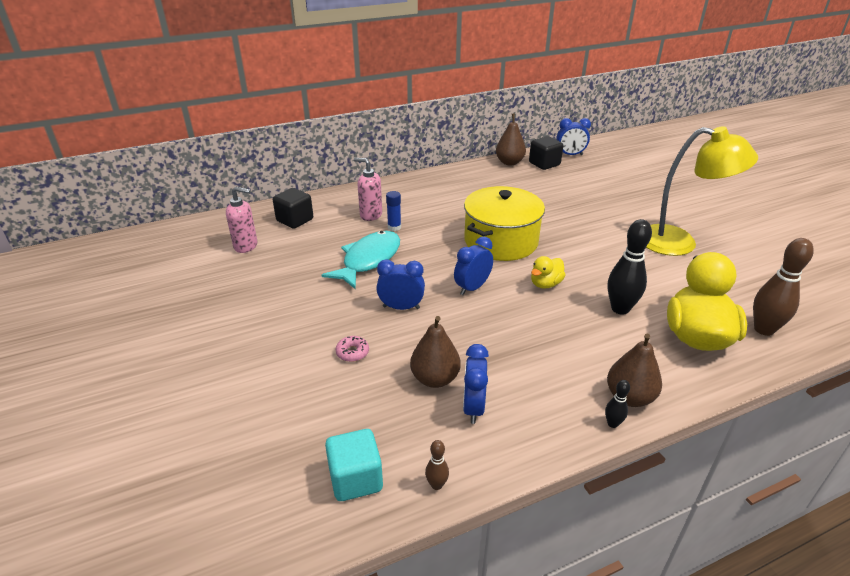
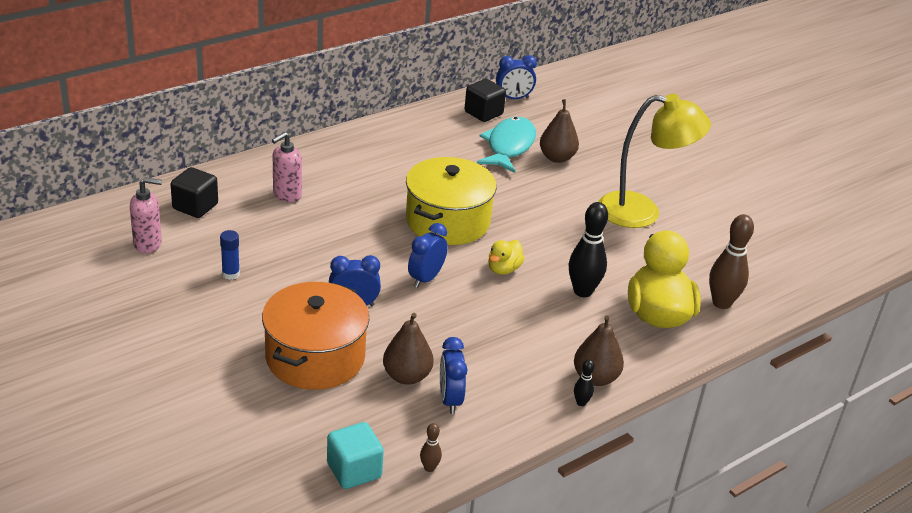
camera: 15 degrees left, 0 degrees up
(352, 352) = (315, 357): pink donut -> orange pot
(368, 260) = (301, 253): turquoise fish -> turquoise fish (509, 146)
(370, 215) = (287, 195): pink soap dispenser -> pink soap dispenser turned 60 degrees counterclockwise
(394, 227) = (320, 210): blue glue stick -> blue glue stick (231, 274)
(509, 162) = (440, 112): brown pear -> brown pear (557, 158)

